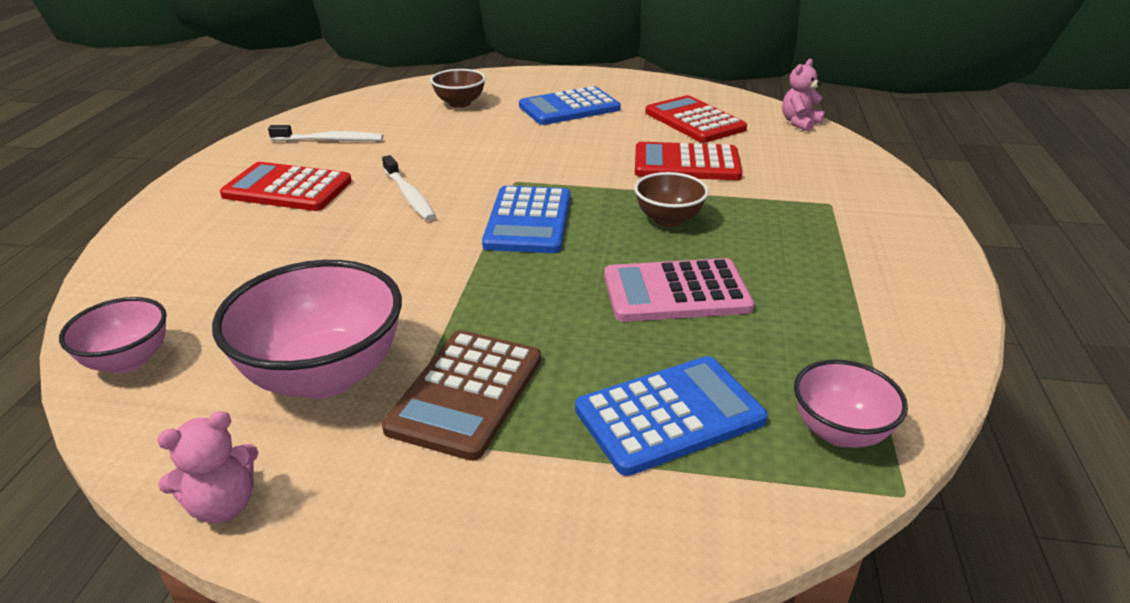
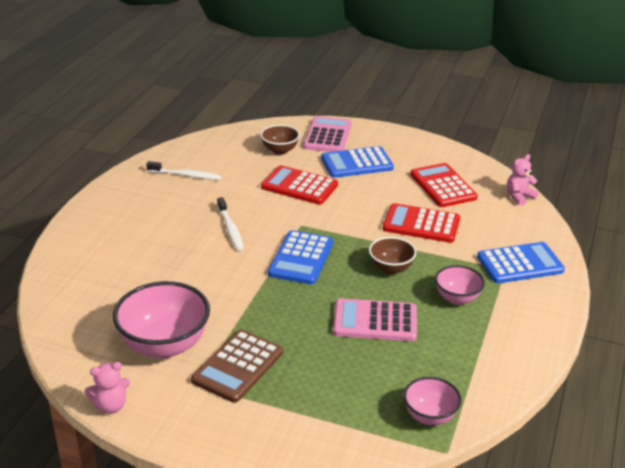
camera: 10 degrees right, 0 degrees up
(128, 361) = (63, 322): pink bowl -> pink bowl (457, 298)
(287, 189) = (155, 214): red calculator -> red calculator (299, 186)
(519, 84) = (327, 136): none -> pink calculator
(669, 415) = (342, 394): blue calculator -> blue calculator (520, 264)

